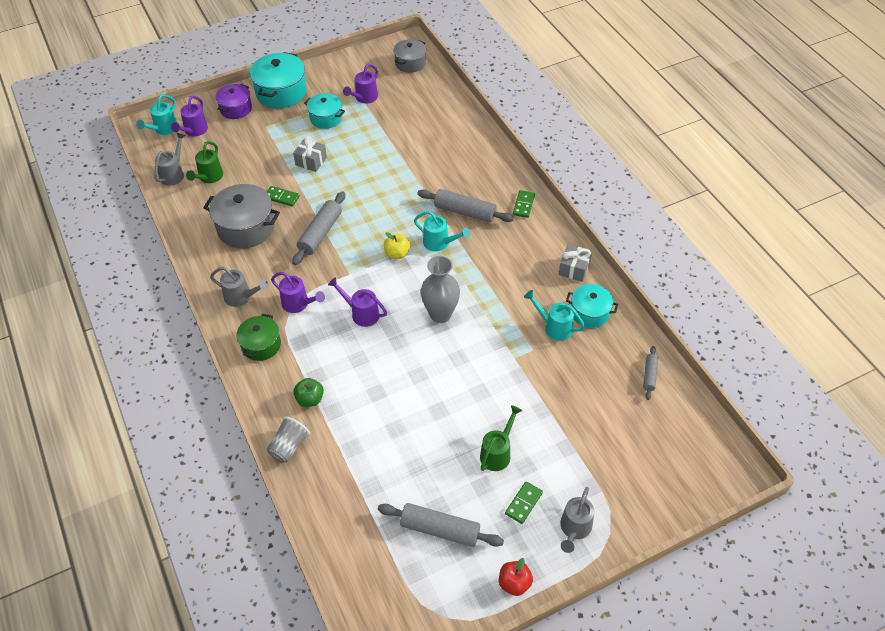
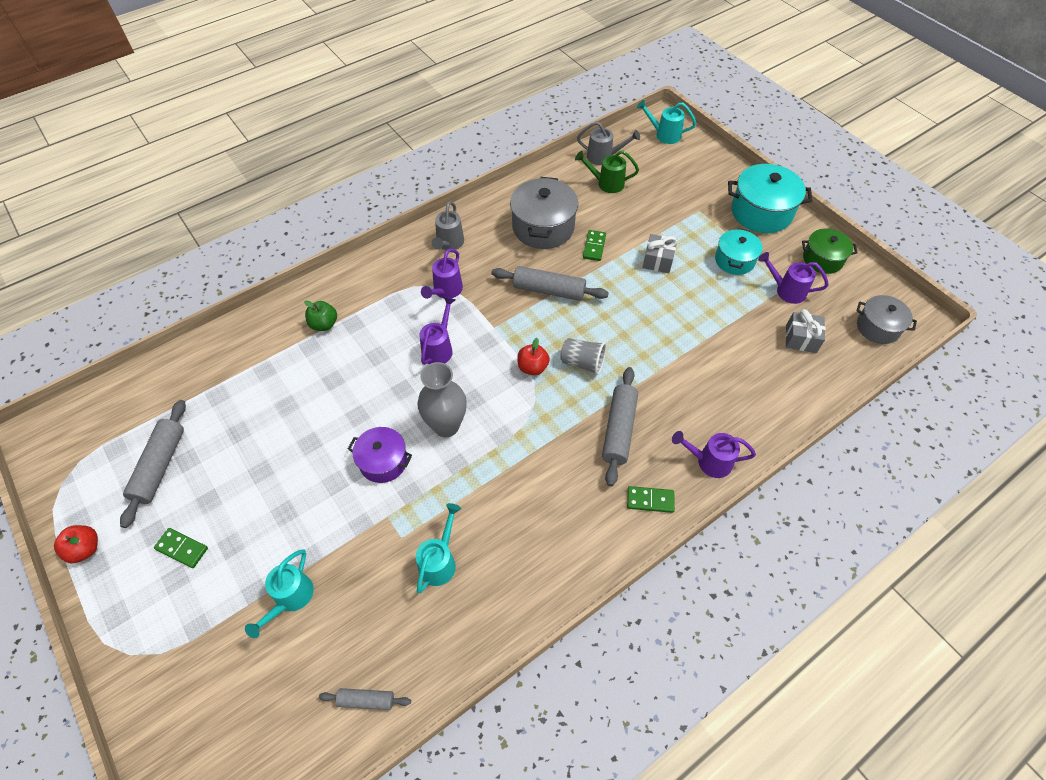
camera: 80 degrees right, 5 degrees up
(194, 131) = (670, 157): purple watering can -> purple watering can (709, 461)
(236, 109) = (717, 181): purple pot -> purple pot (383, 461)
(261, 345) = (389, 272): green pot -> green pot (822, 259)
(289, 446) = (268, 319): grey cup -> grey cup (582, 363)
(397, 254) = (532, 367): yellow apple -> red apple
(439, 243) = (559, 409): turquoise watering can -> turquoise watering can (290, 598)
(497, 453) = (250, 512): green watering can -> none
(574, 269) = (545, 579): grey gift -> grey gift (801, 339)
(574, 529) = (142, 610): grey watering can -> none
(590, 313) = (469, 607): turquoise pot -> none

